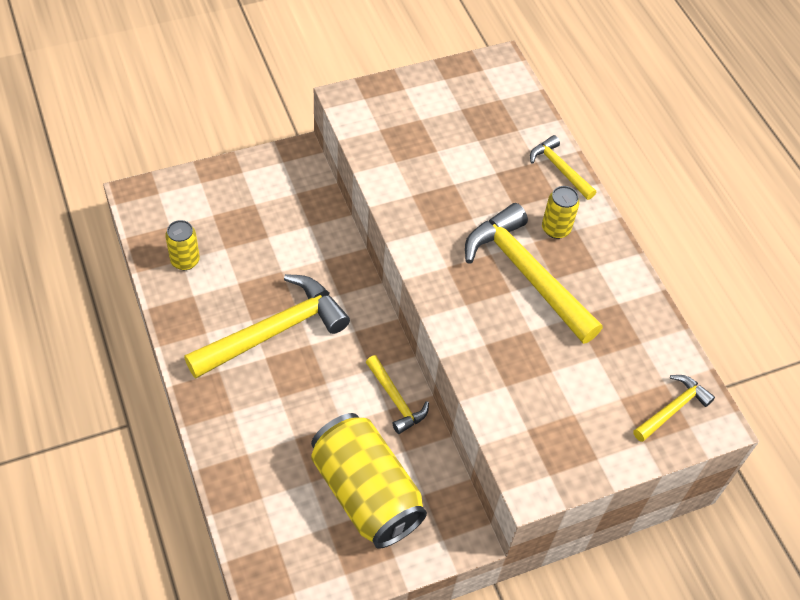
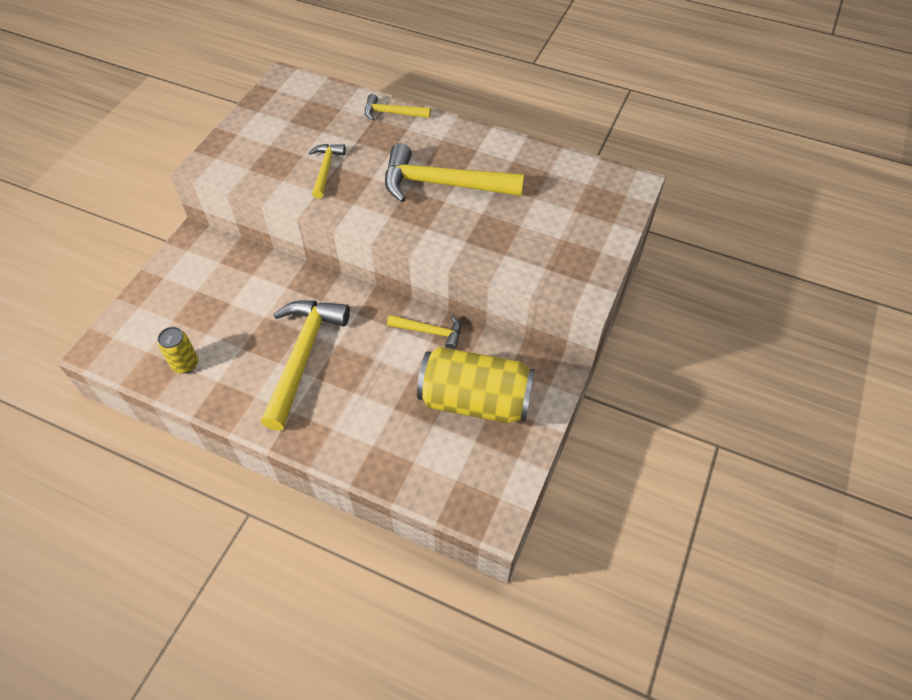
camera: 40 degrees left, 0 degrees up
(555, 229) = (429, 147): yellow can -> none
(672, 409) = (607, 193): yellow hammer -> yellow hammer (326, 169)

